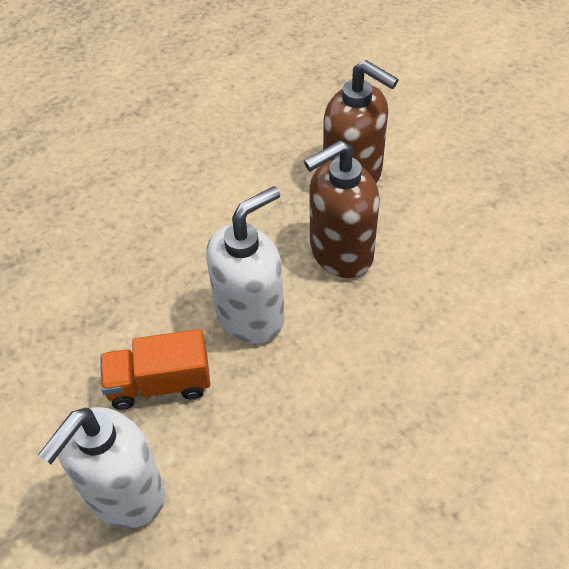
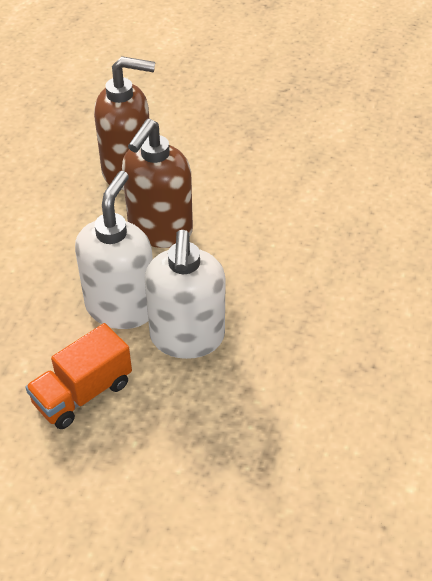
camera: 35 degrees left, 5 degrees down
(124, 494) = (116, 487): white soap dispenser -> white soap dispenser (187, 338)

